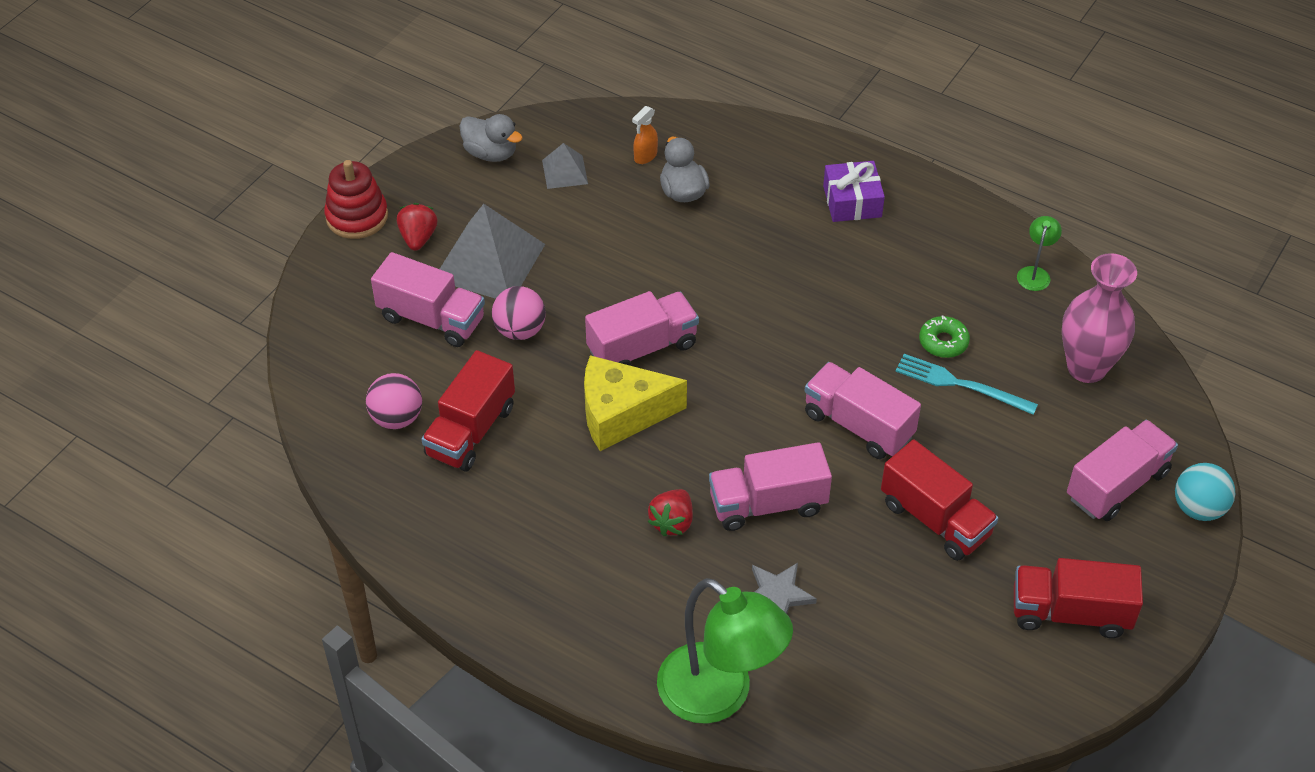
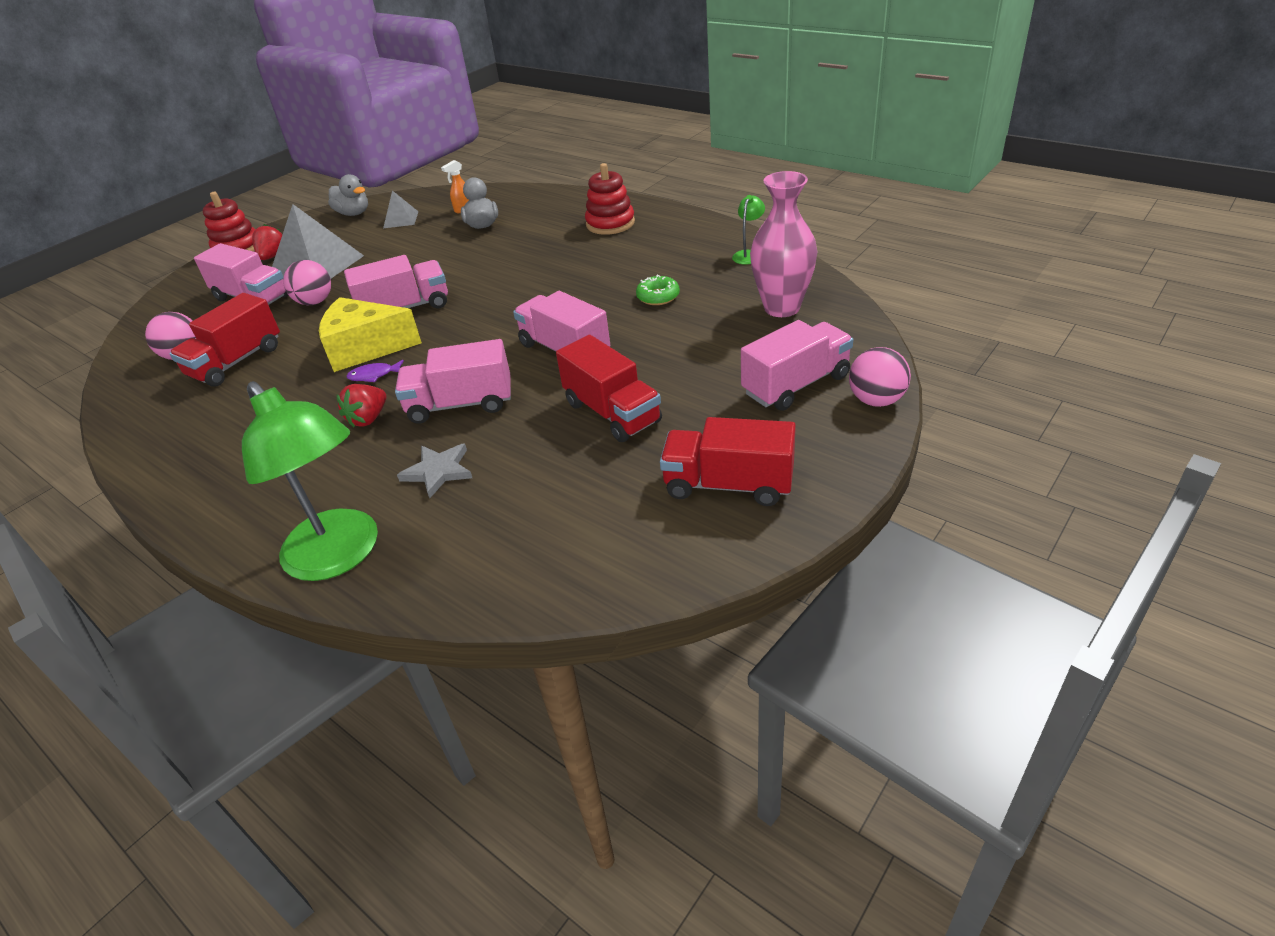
camera: 10 degrees right, 10 degrees down
(650, 458) = (374, 375): none -> purple fish
(852, 201) = (610, 223): purple gift -> red stacking toy
(960, 384) = (665, 322): turquoise fork -> none
(1198, 508) = (876, 400): turquoise ball -> pink ball

